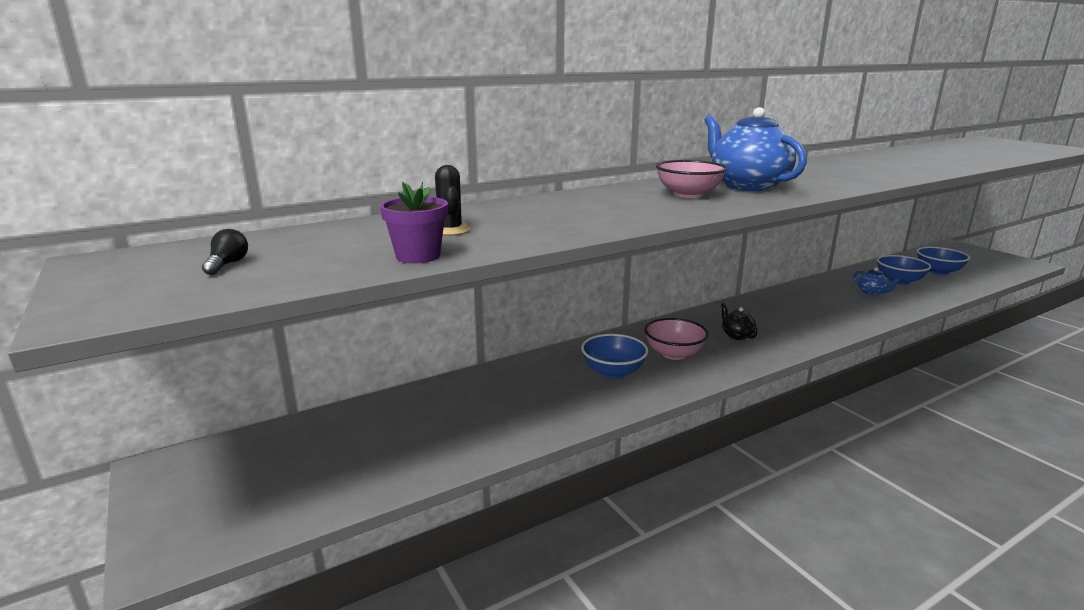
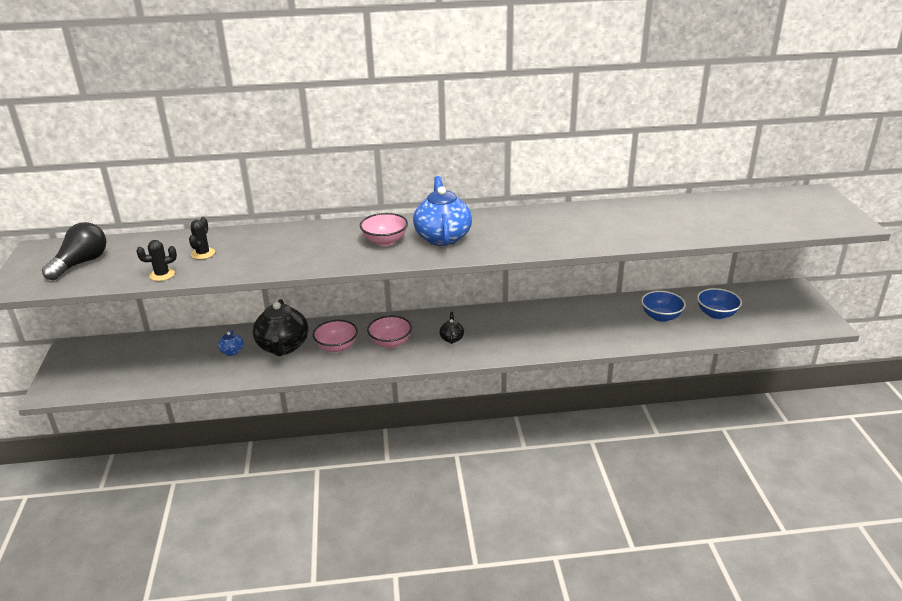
camera: 25 degrees right, 10 degrees up
(227, 264) = (81, 263): black light bulb -> black light bulb, size x2.30
(418, 256) = (162, 275): purple flower pot -> black cactus
(539, 387) = (283, 347): none -> black teapot
(613, 372) = (337, 347): blue bowl -> pink bowl
(872, 292) = (616, 323): blue teapot -> blue teapot (232, 352)

